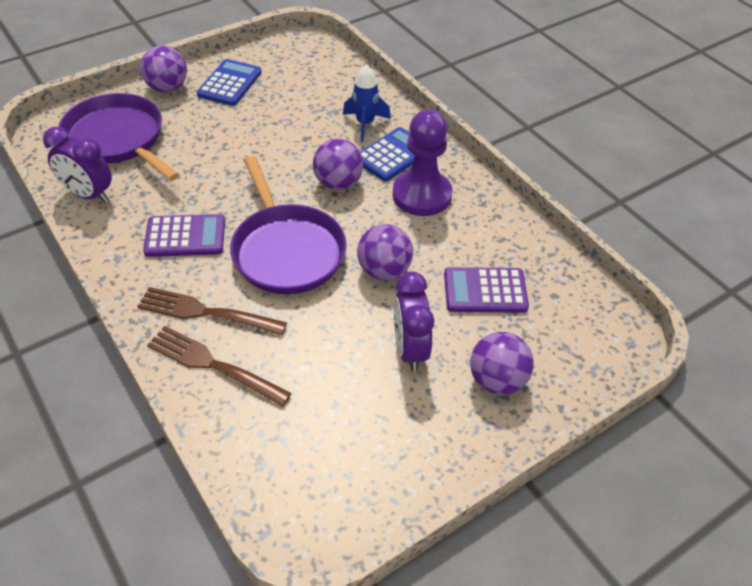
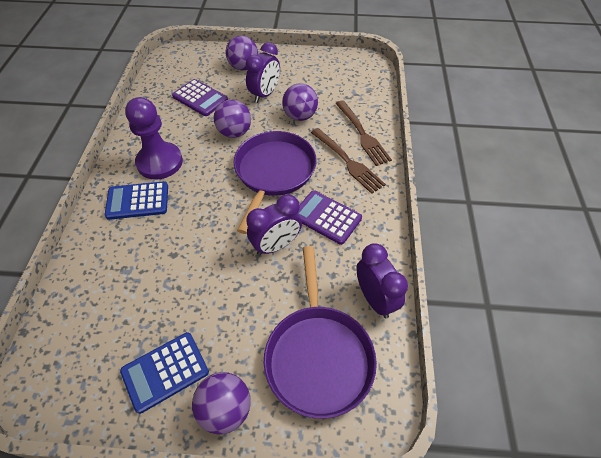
camera: 140 degrees left, 5 degrees up
(218, 188) = (276, 245): none -> purple clock
(338, 183) = (196, 200): purple ball -> purple ball (300, 116)
(365, 124) = (120, 240): blue rocket -> none

